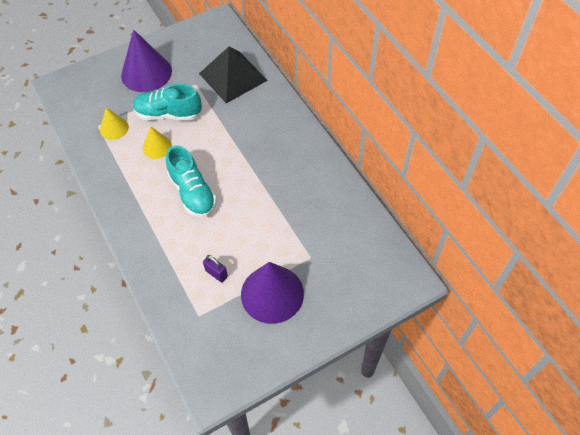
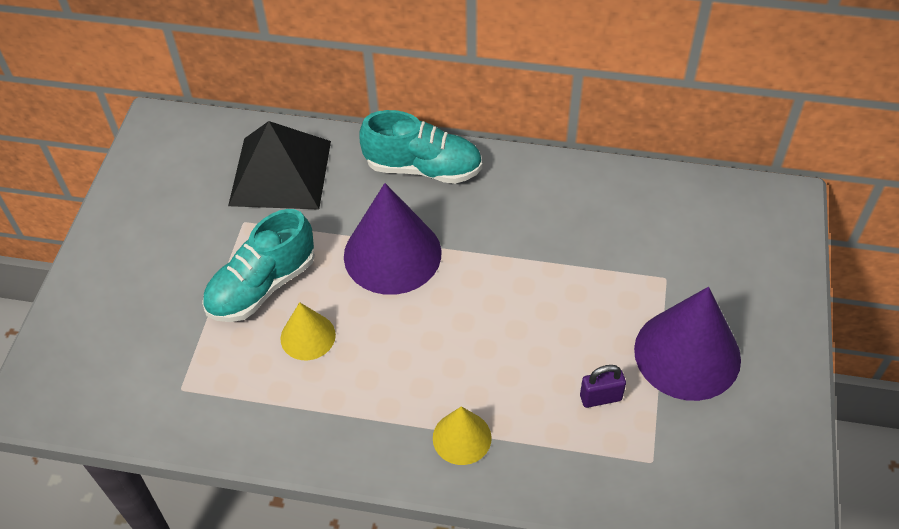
camera: 50 degrees left, 5 degrees down
(114, 128) = (211, 370): yellow cone -> yellow cone (462, 437)
(146, 73) = (151, 266): purple cone -> purple cone (392, 254)
(192, 192) = (436, 342): turquoise shoe -> turquoise shoe (423, 168)

